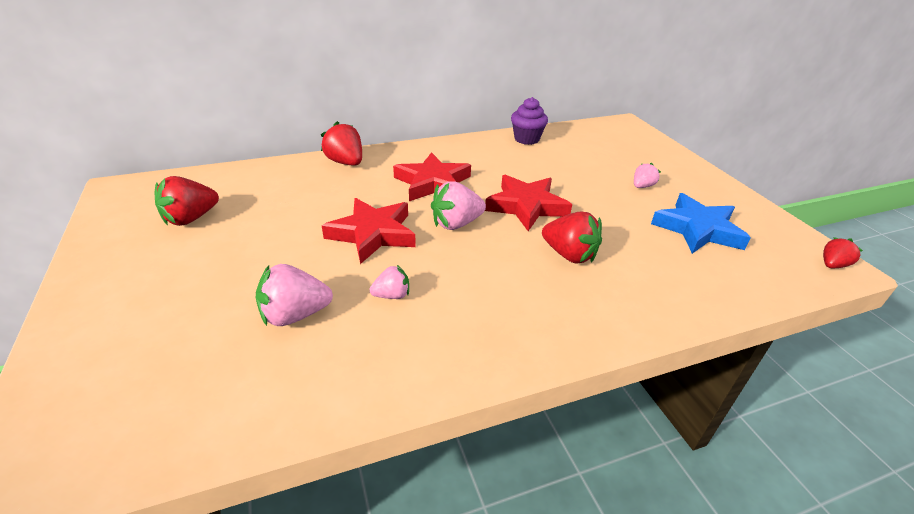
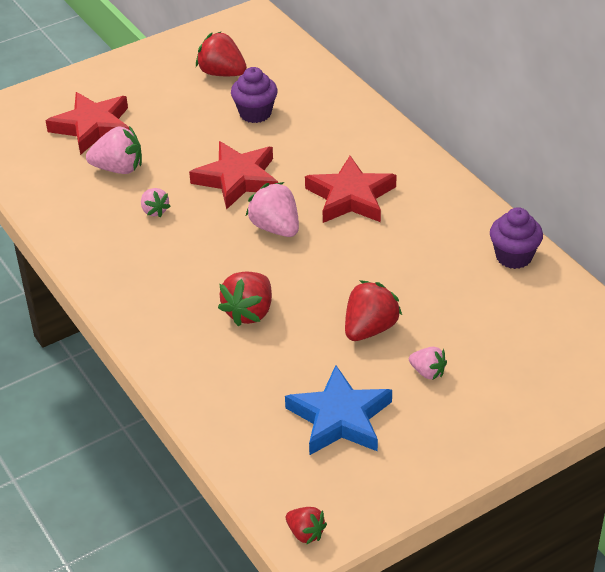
camera: 80 degrees right, 5 degrees up
(278, 209) = (255, 113): none -> purple cupcake
(295, 315) = (118, 168): pink strawberry -> pink strawberry turned 120 degrees clockwise
(346, 162) = (366, 126): red strawberry -> red strawberry (370, 329)
(526, 206) = (331, 273): red star -> red star (92, 127)

